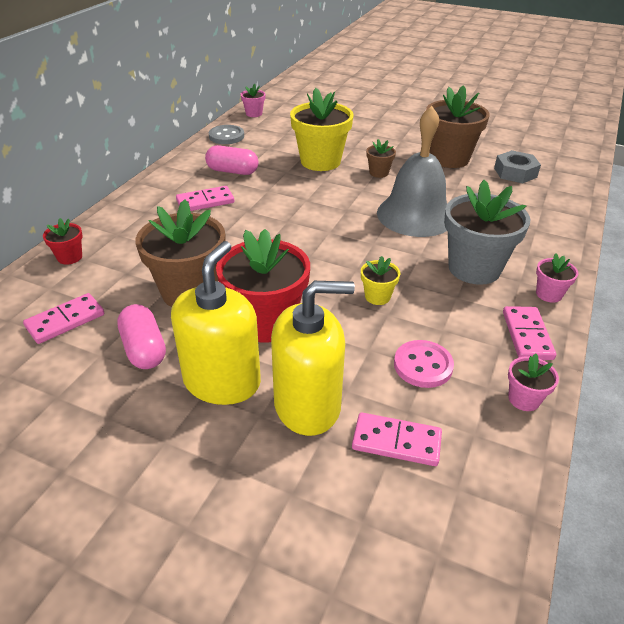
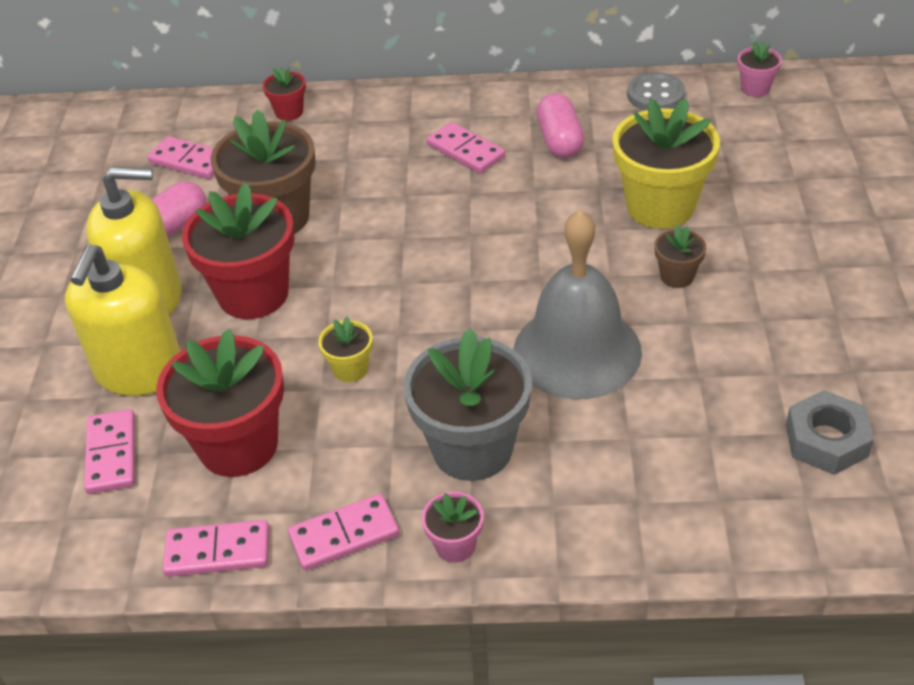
camera: 70 degrees right, 5 degrees up
(307, 405) = (139, 371): yellow soap dispenser -> yellow soap dispenser turned 45 degrees clockwise
(423, 365) = (238, 445): pink button -> red flower pot
(449, 158) = (803, 342): brown flower pot -> none
(524, 399) = (218, 552): pink flower pot -> pink domino

